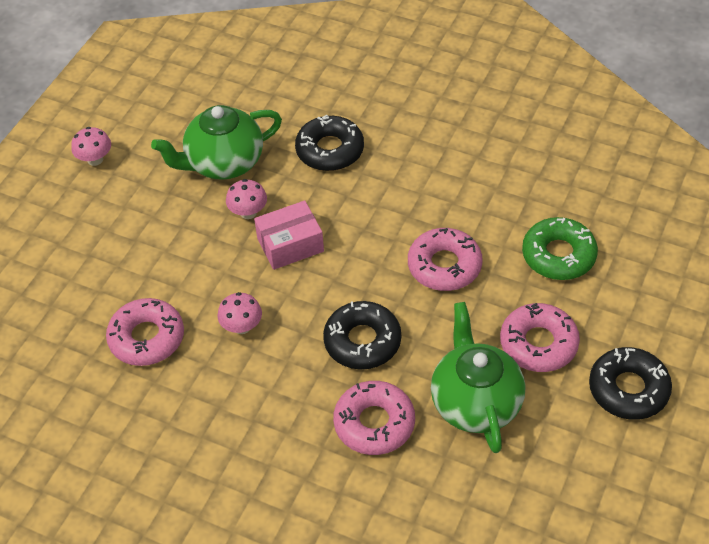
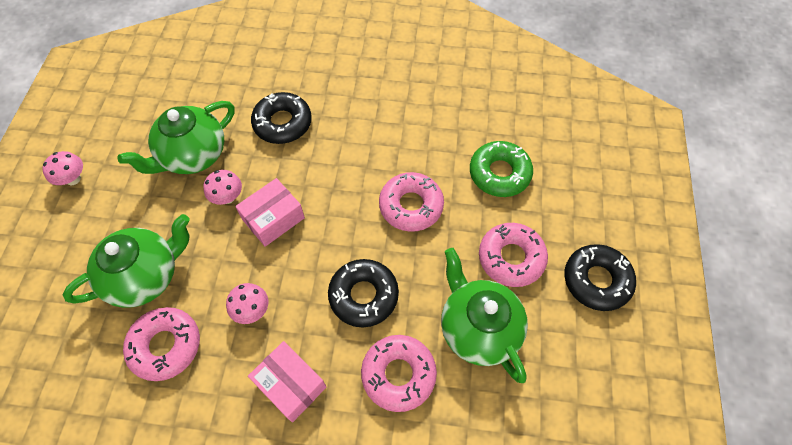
camera: 20 degrees left, 10 degrees up
(144, 269) = (146, 276): none -> green teapot
(260, 404) = (290, 385): none -> pink box

